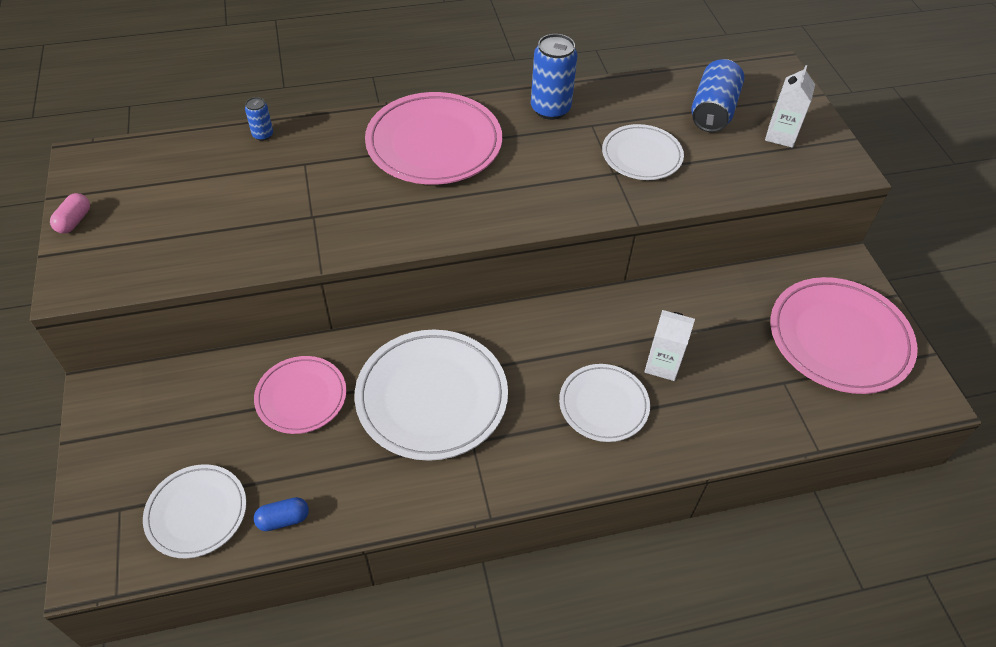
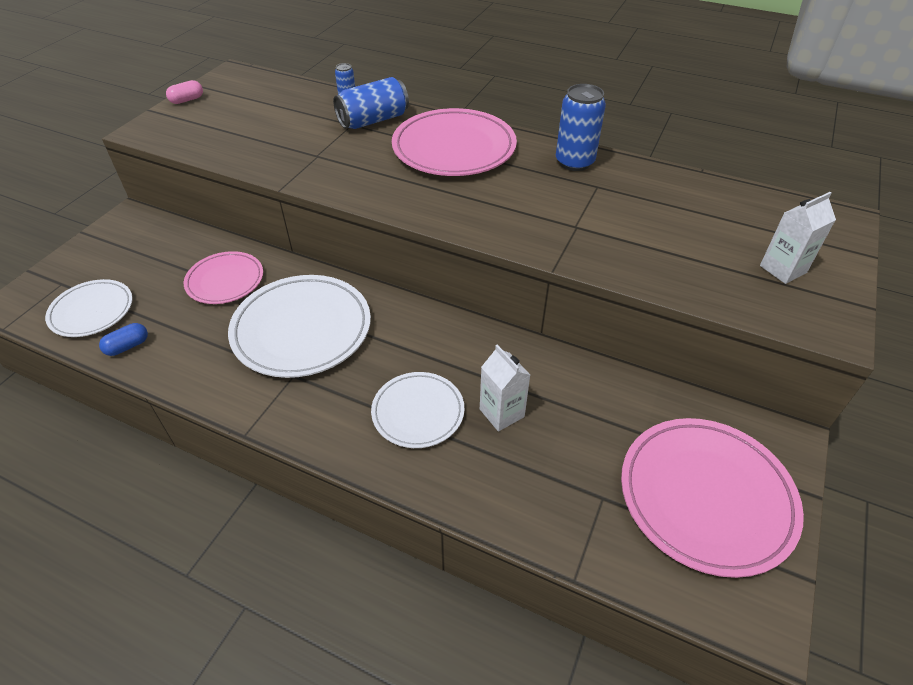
camera: 40 degrees right, 5 degrees down
(283, 519) = (128, 346): blue capsule -> blue capsule turned 60 degrees counterclockwise
(641, 156) = (616, 225): white plate -> none
(713, 111) = (729, 222): blue can -> blue can (373, 120)

